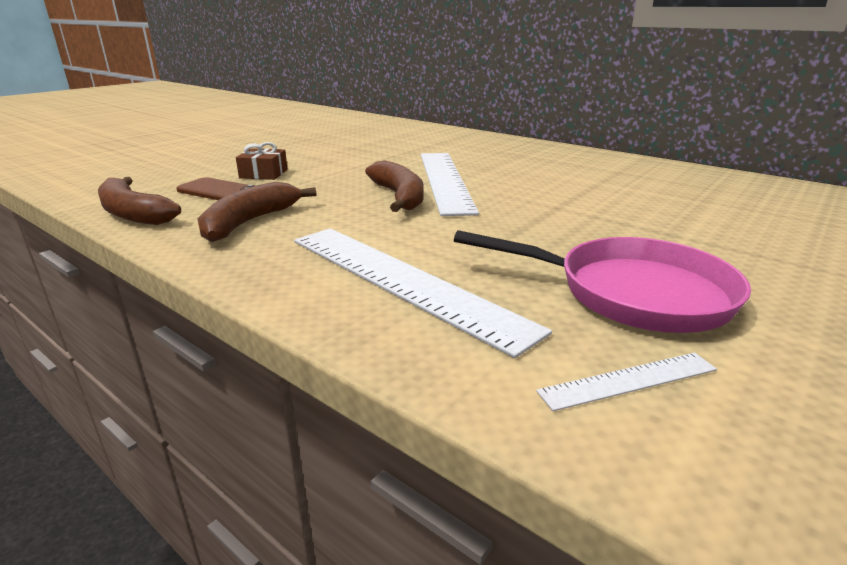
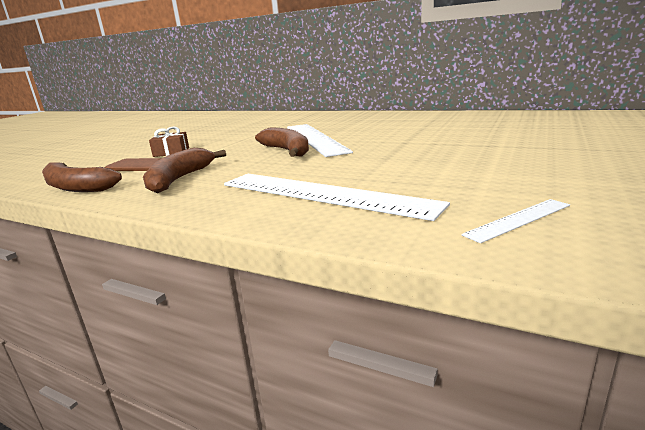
camera: 10 degrees left, 5 degrees down
(632, 293) = (487, 177): pink pan -> none

